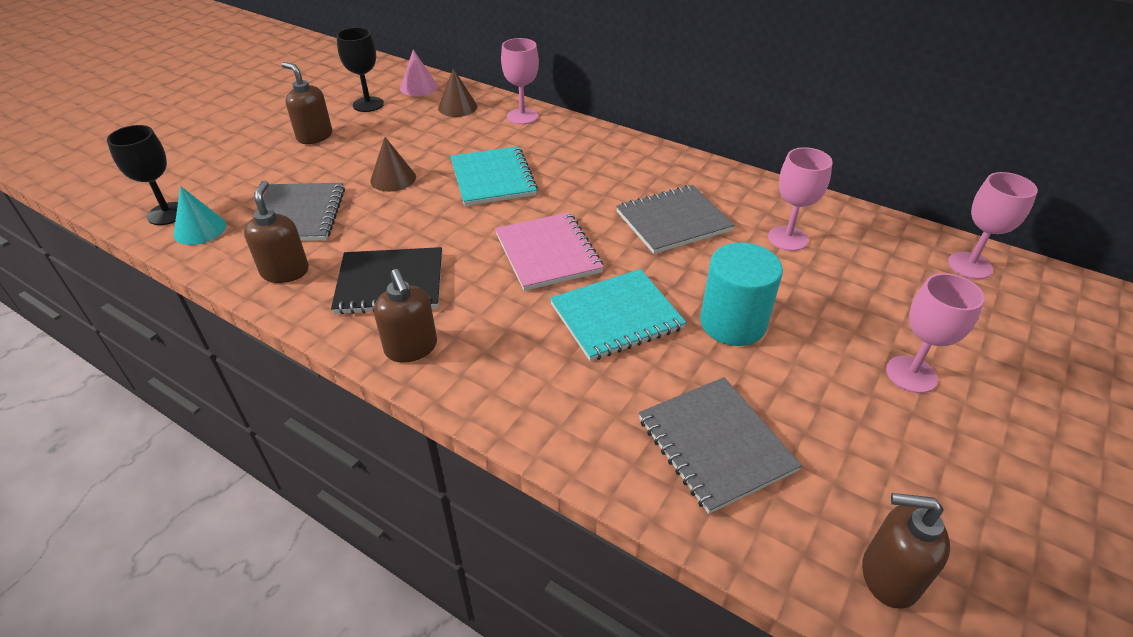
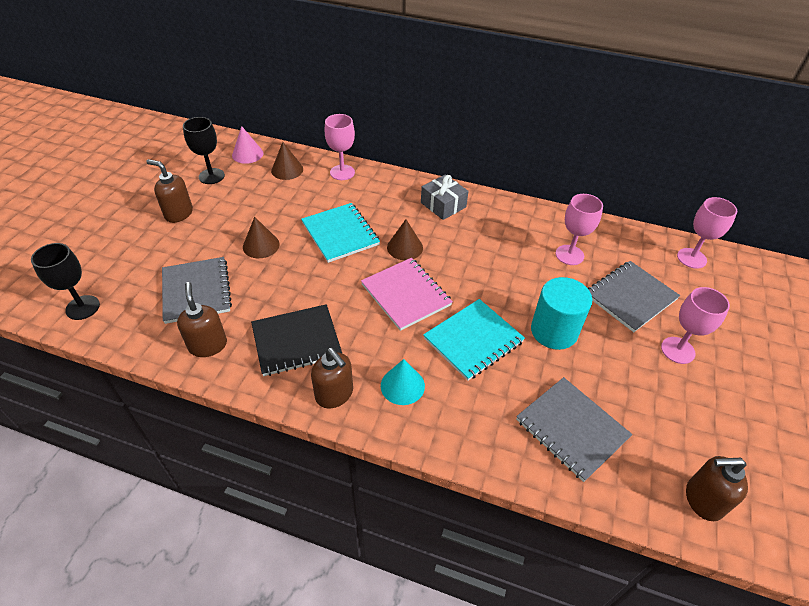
camera: 15 degrees left, 5 degrees up
(200, 229) = (118, 318): turquoise cone -> turquoise cone (402, 385)
(567, 202) = (405, 247): none -> brown cone
(635, 163) = (443, 205): none -> grey gift
(673, 221) = (487, 252): grey notebook -> grey notebook (630, 297)

